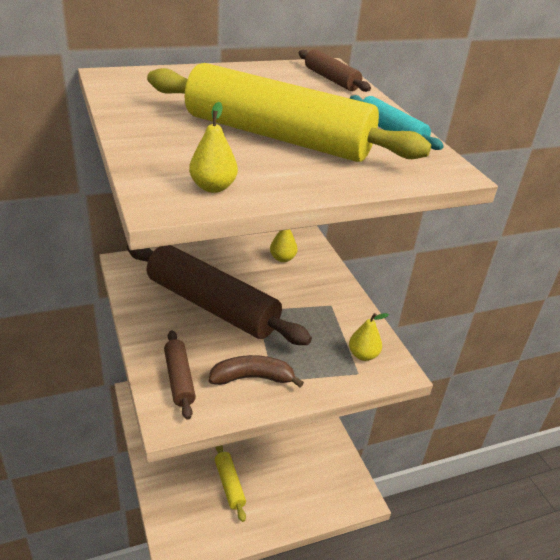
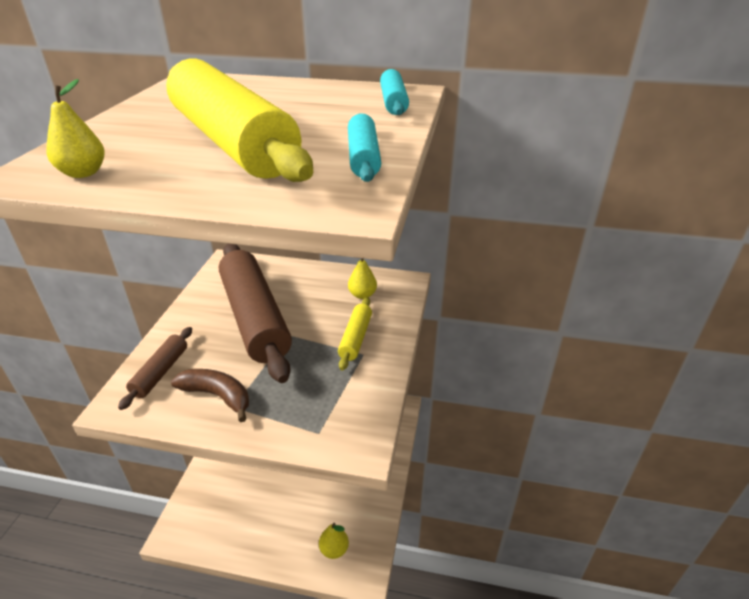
camera: 35 degrees right, 0 degrees up
(229, 484) = (258, 497): yellow rolling pin -> yellow rolling pin (355, 338)
(331, 79) = (393, 102): brown rolling pin -> turquoise rolling pin
(363, 355) = (342, 416): yellow pear -> yellow pear (334, 549)

